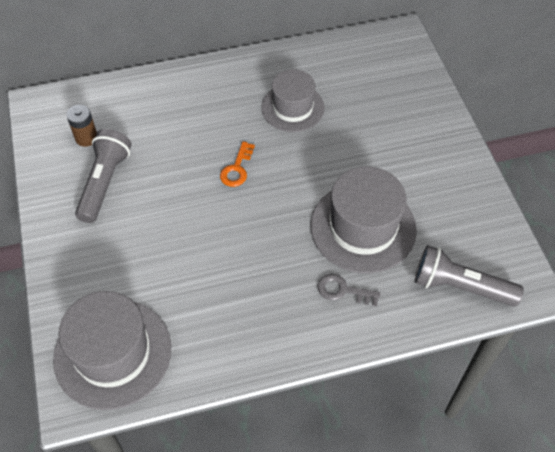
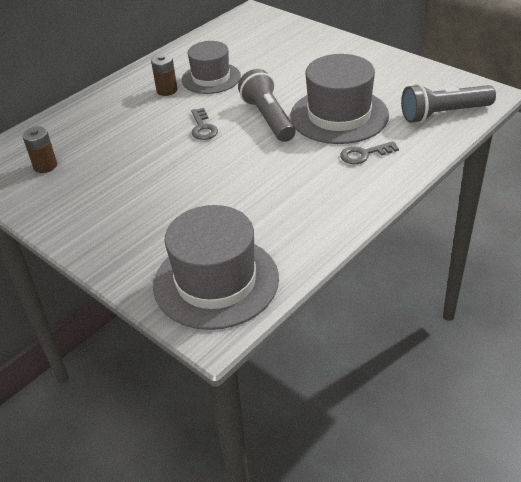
camera: 30 degrees left, 15 degrees down
(105, 182) = (93, 184): grey flashlight -> grey flashlight (268, 118)
(237, 169) = (203, 127): orange key -> grey key
(244, 101) = (167, 90): none -> brown battery

